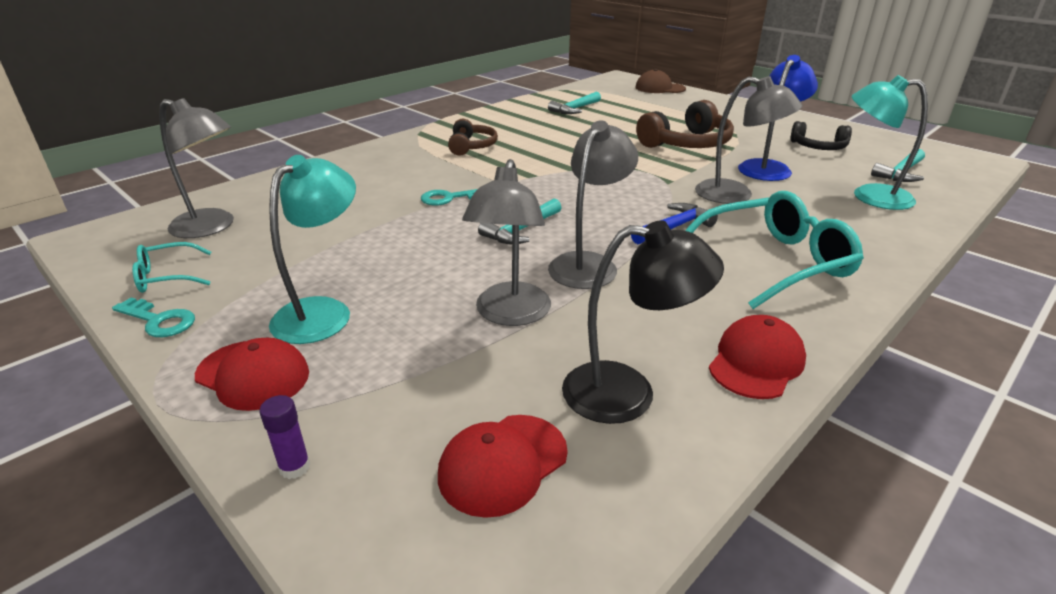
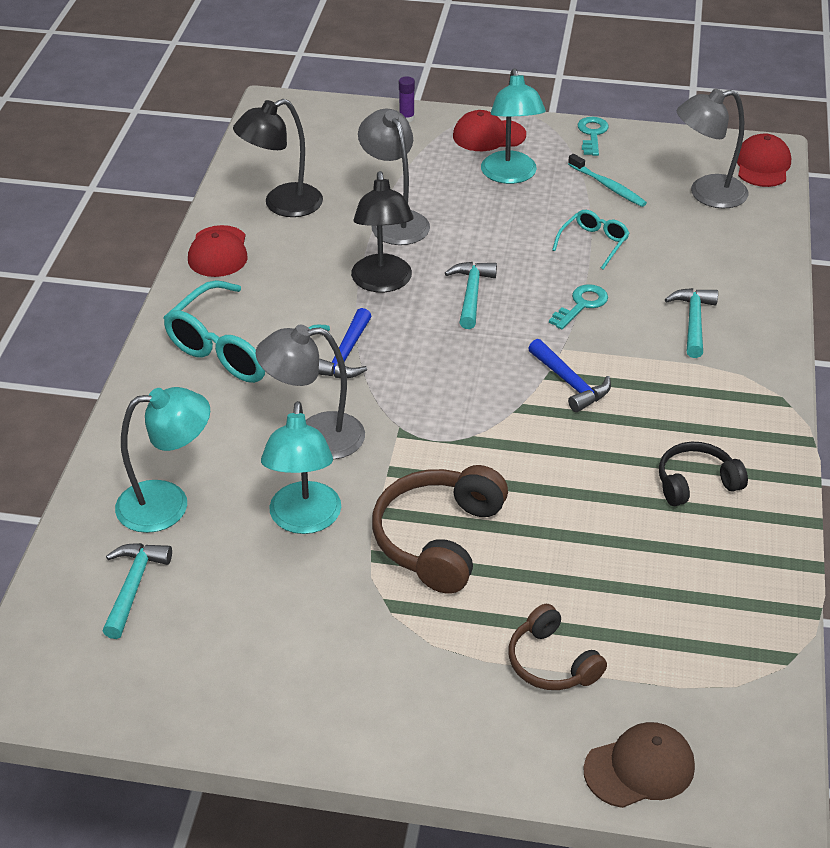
camera: 145 degrees right, 10 degrees up
(159, 321) = (592, 134): turquoise key -> turquoise key turned 105 degrees clockwise
(167, 277) = (648, 154): turquoise glasses -> turquoise glasses (593, 243)
(264, 264) = (607, 186): none -> turquoise toothbrush
(471, 146) = (683, 400): brown headphones -> brown headphones (551, 662)
(503, 464) = (317, 153): red cap -> red cap (762, 165)
(525, 169) = (570, 383): none -> blue hammer
(575, 109) = (684, 578): turquoise hammer -> turquoise hammer (693, 321)
(589, 264) = (382, 283): grey lamp -> black lamp
(768, 167) = (304, 520): blue lamp -> turquoise lamp
(818, 147) = (256, 619): black headphones -> black headphones (696, 483)

